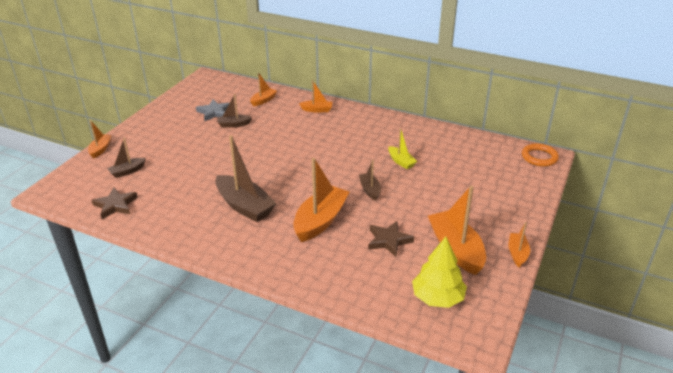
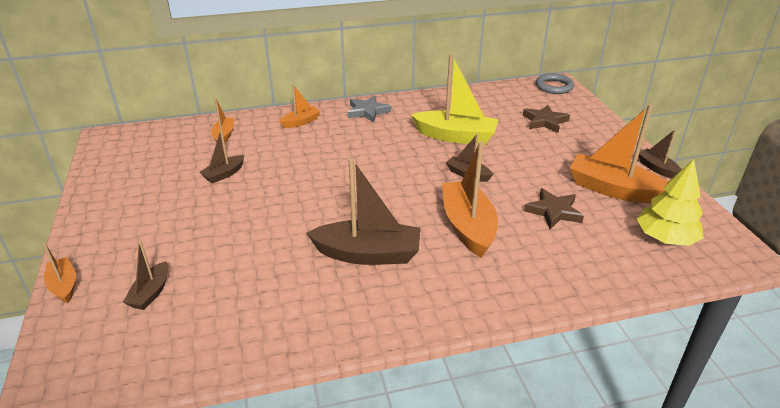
camera: 40 degrees left, 0 degrees up
(115, 205) = (195, 344): brown star -> brown star (545, 121)
(214, 112) = (178, 171): grey star -> grey star (367, 111)
(401, 162) = (456, 136): yellow boat -> yellow boat, size x1.93
(517, 253) = (657, 168): orange boat -> brown boat
(539, 157) = (554, 86): orange ring -> grey ring

